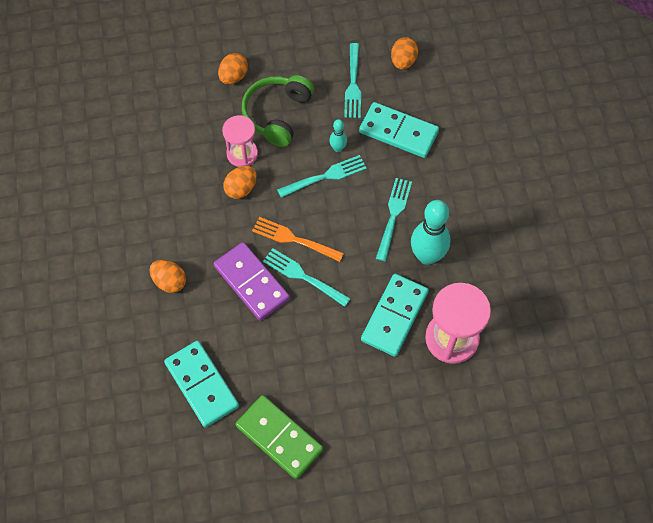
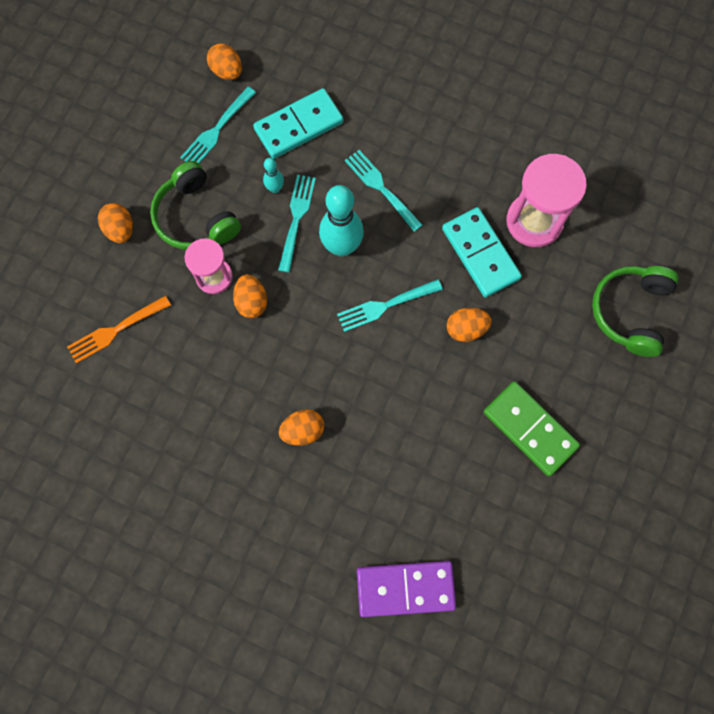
camera: 55 degrees left, 10 degrees up
(202, 384) = (431, 466): turquoise domino -> none
(251, 283) = (358, 355): purple domino -> purple domino (405, 588)
(279, 438) = (529, 429): green domino -> green domino turned 60 degrees clockwise
(294, 239) = (341, 289): orange fork -> orange fork (115, 330)
(326, 343) = (466, 329): none -> orange egg
(353, 84) = (216, 130): turquoise fork -> turquoise fork turned 90 degrees clockwise
(427, 256) = (441, 187): turquoise bowling pin -> turquoise bowling pin (342, 246)
(431, 457) = (630, 312): none -> green headphones

